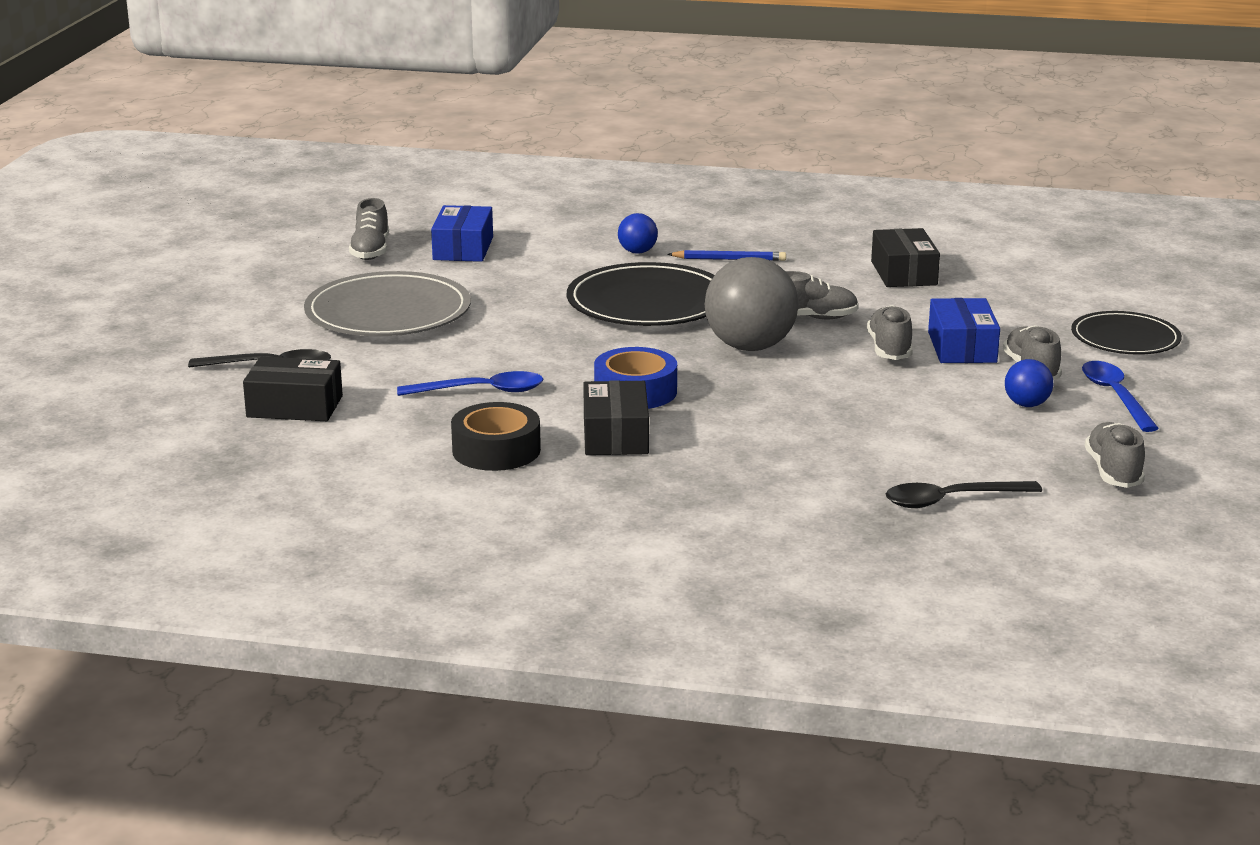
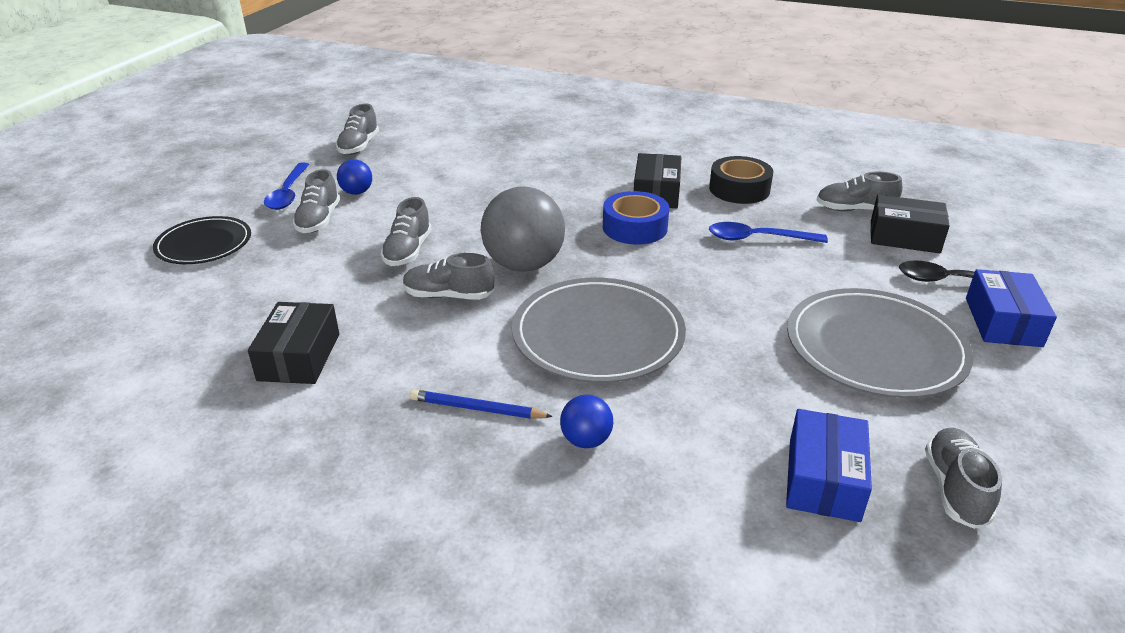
camera: 170 degrees left, 10 degrees up
(341, 435) = (854, 210): none -> grey shoe
(648, 303) = (598, 335): black plate -> grey plate
(951, 500) = (468, 139): black spoon -> none
(962, 347) = (346, 247): blue box -> blue box (1002, 322)

